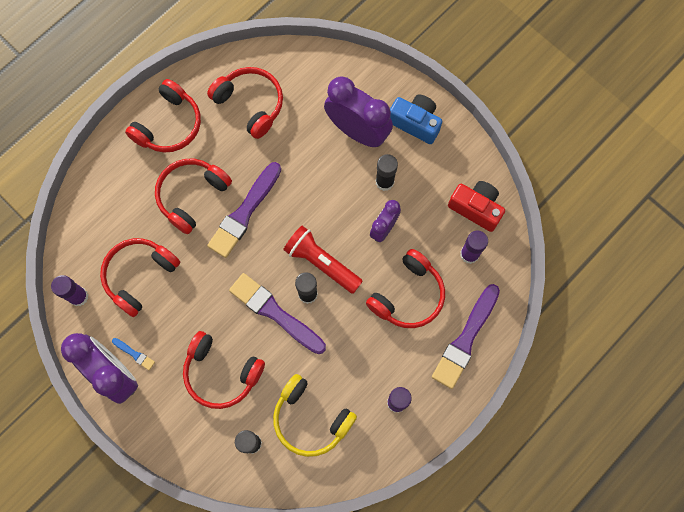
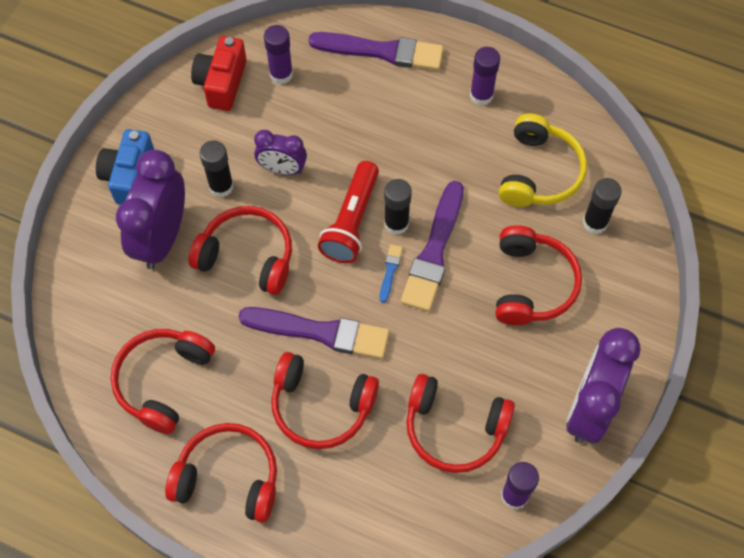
camera: 110 degrees left, 10 degrees down
(134, 354) = (555, 393): blue brush -> blue brush (390, 271)
(408, 295) = (354, 120): red headphones -> red headphones (247, 256)

